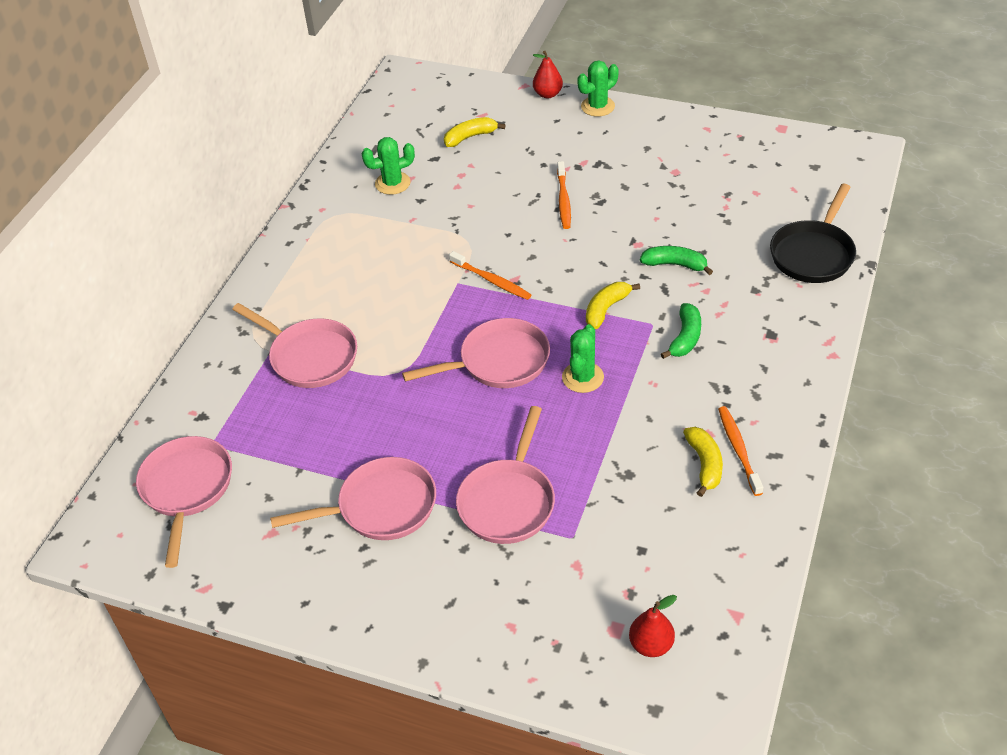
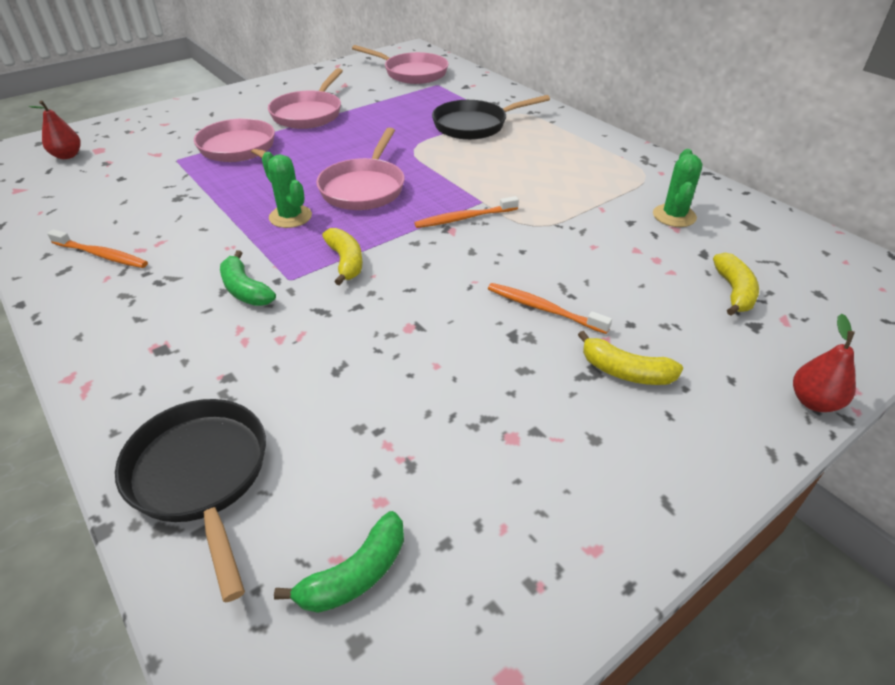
camera: 120 degrees right, 5 degrees down
(309, 357) = (474, 125): pink pan -> black pan
(597, 106) = (747, 440): green cactus -> none
(675, 264) = (344, 337): green banana -> green banana (355, 574)
(704, 464) = (122, 232): yellow banana -> yellow banana (625, 371)

